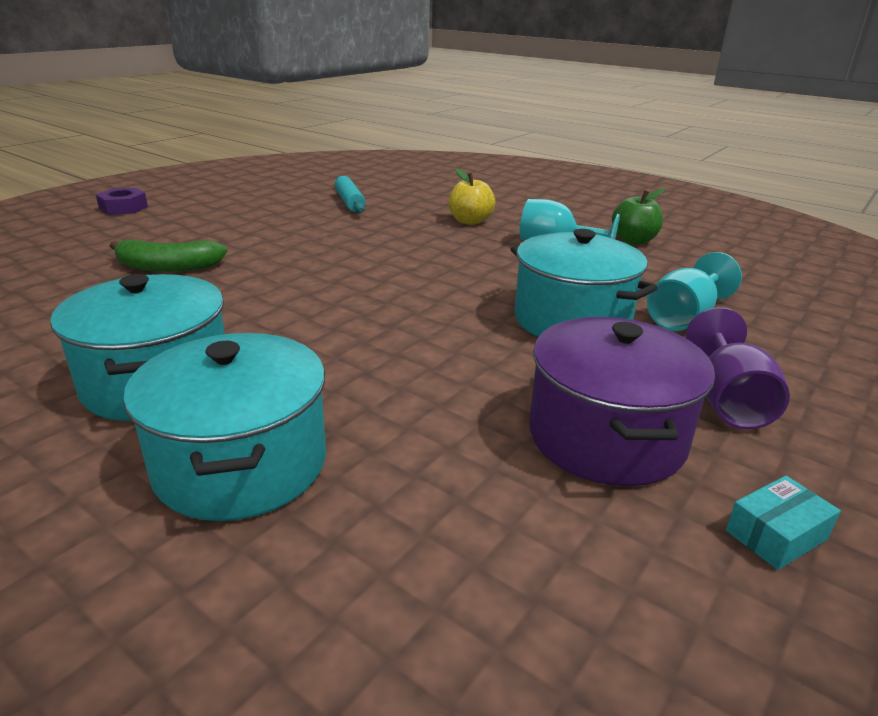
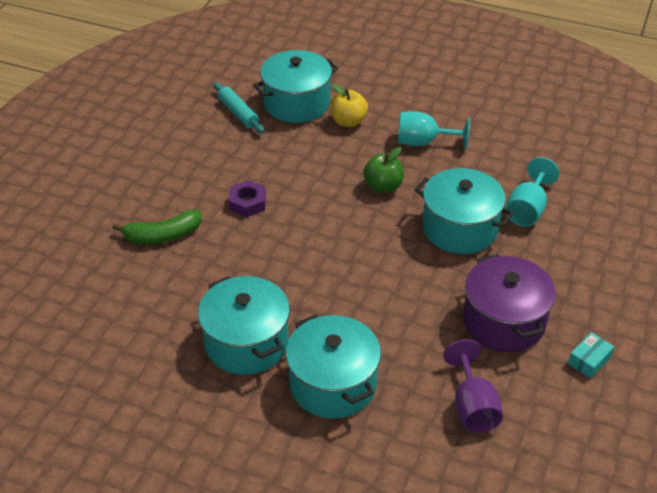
camera: 15 degrees left, 15 degrees up
(123, 208) = (58, 165): purple nut -> purple nut (247, 203)
(419, 204) = (296, 103): none -> turquoise pot
(633, 240) = (478, 122): green apple -> green apple (383, 186)
(728, 401) = (561, 279): purple goblet -> purple goblet (472, 406)

